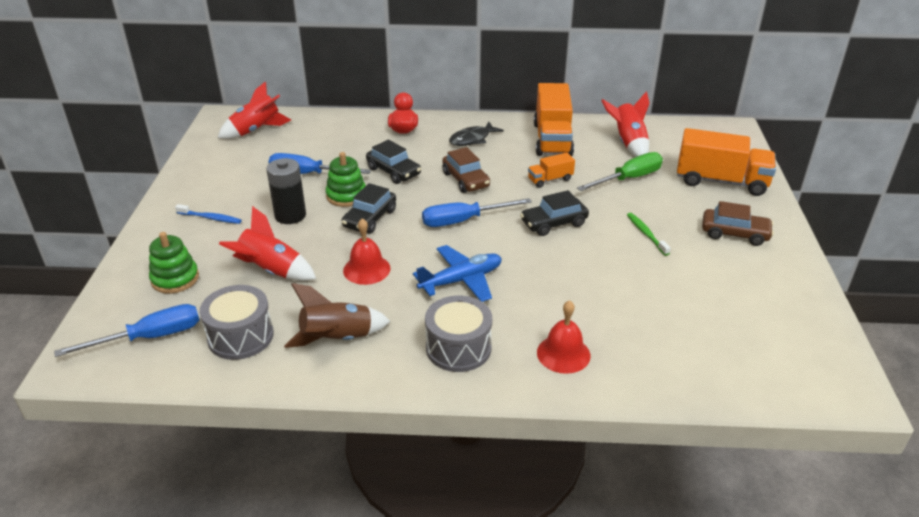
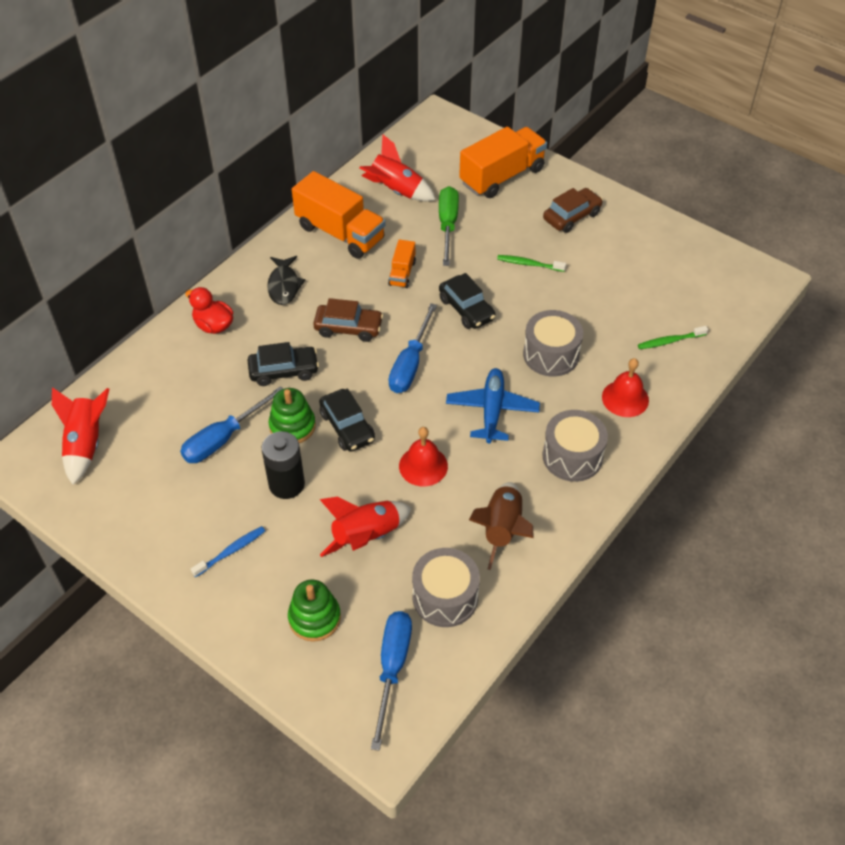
camera: 55 degrees left, 15 degrees up
(553, 223) = (466, 309): black car -> black car turned 45 degrees counterclockwise
(561, 287) = (551, 354): none -> grey drum
(671, 355) = (670, 341): none -> green toothbrush

